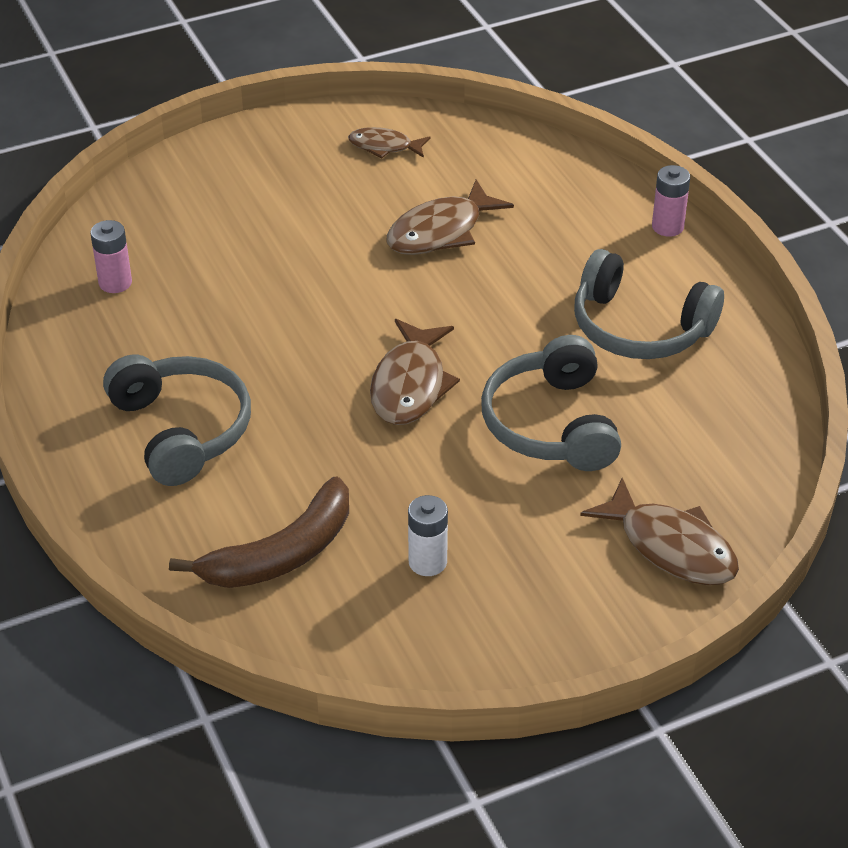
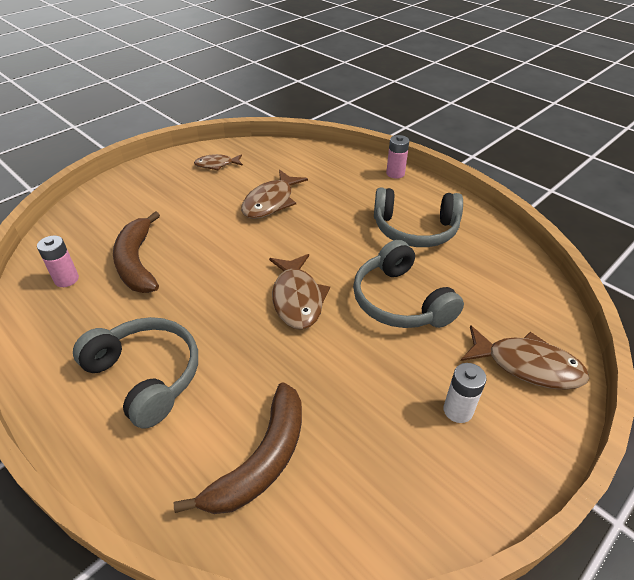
camera: 20 degrees left, 0 degrees up
(214, 281) = (137, 262): none -> brown banana
(427, 562) = (375, 431): white battery -> white battery (458, 410)

